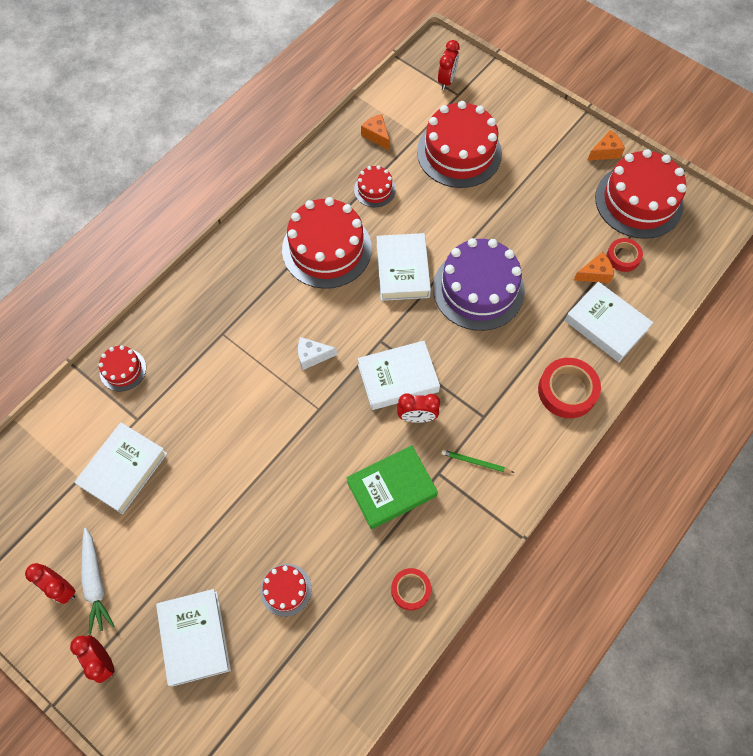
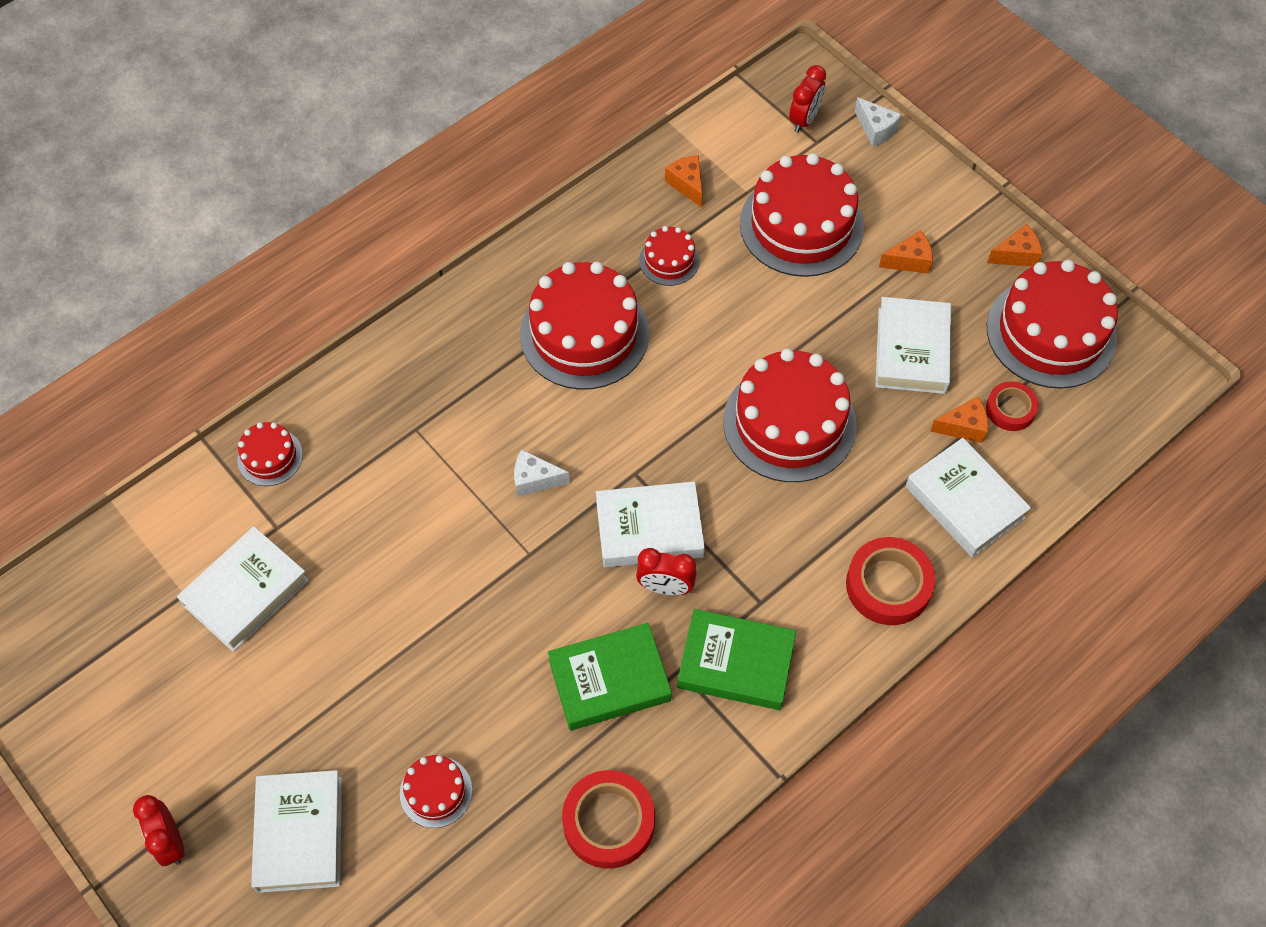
camera: 10 degrees right, 5 degrees down
(61, 588) = (134, 736): red clock -> none
(96, 583) = (180, 737): white carrot -> none
(402, 270) = (686, 380): white book -> white book (911, 350)
(410, 590) = (608, 822): red tape -> red tape, size x1.63
(475, 462) = (736, 663): green pencil -> green book
(478, 289) = (789, 423): purple cake -> red cake
(495, 80) = (876, 129): none -> white cheese
(536, 166) = (909, 261): none -> orange cheese

